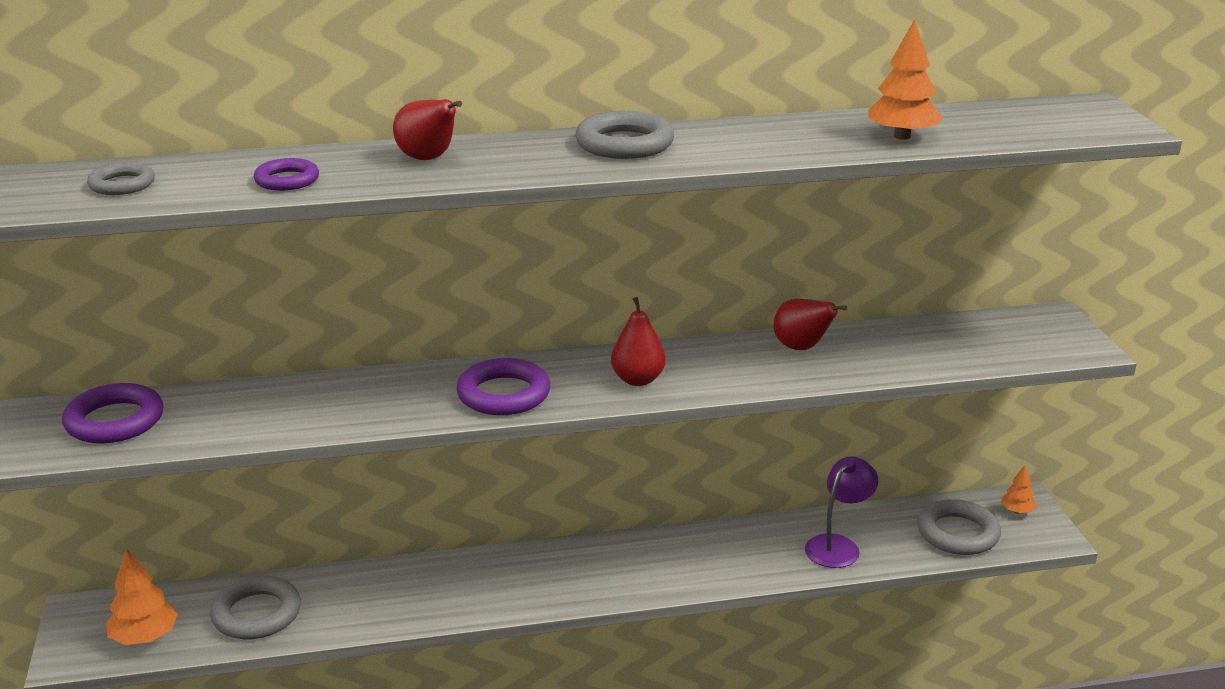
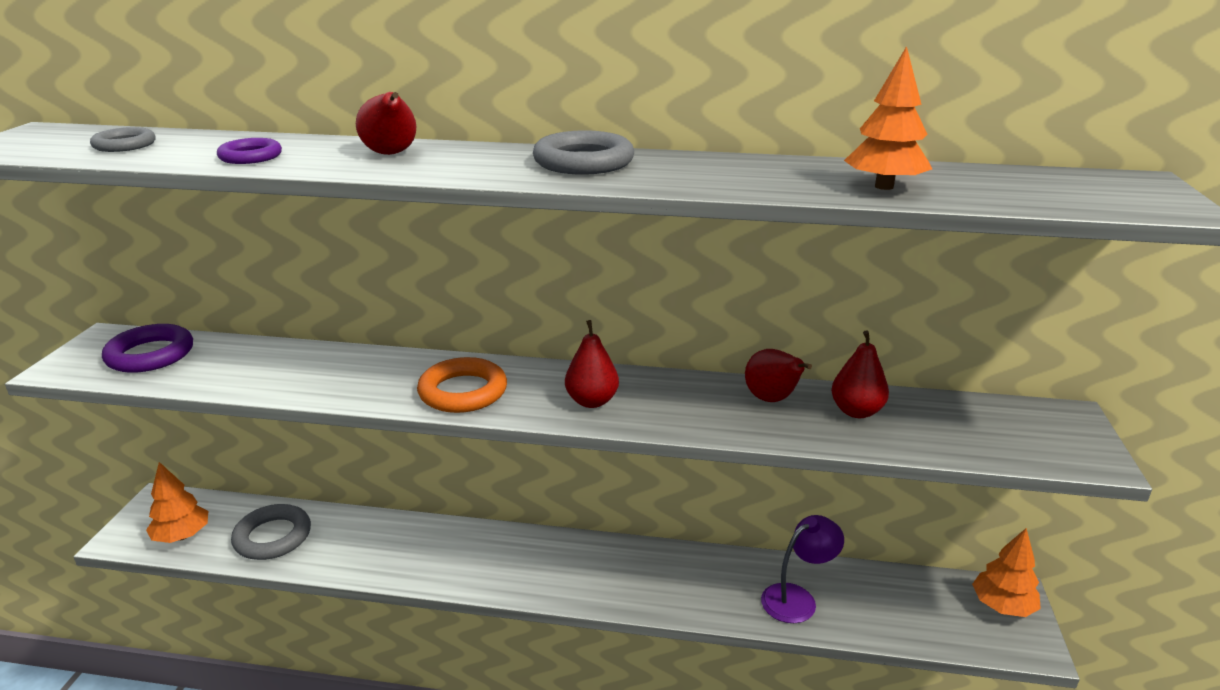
camera: 20 degrees right, 0 degrees up
(503, 394) = (463, 392): purple ring -> orange ring
(880, 345) = (856, 411): none -> red pear
(958, 533) = (927, 616): grey ring -> none
(1017, 511) = (1002, 606): orange tree -> orange tree, size x1.75

